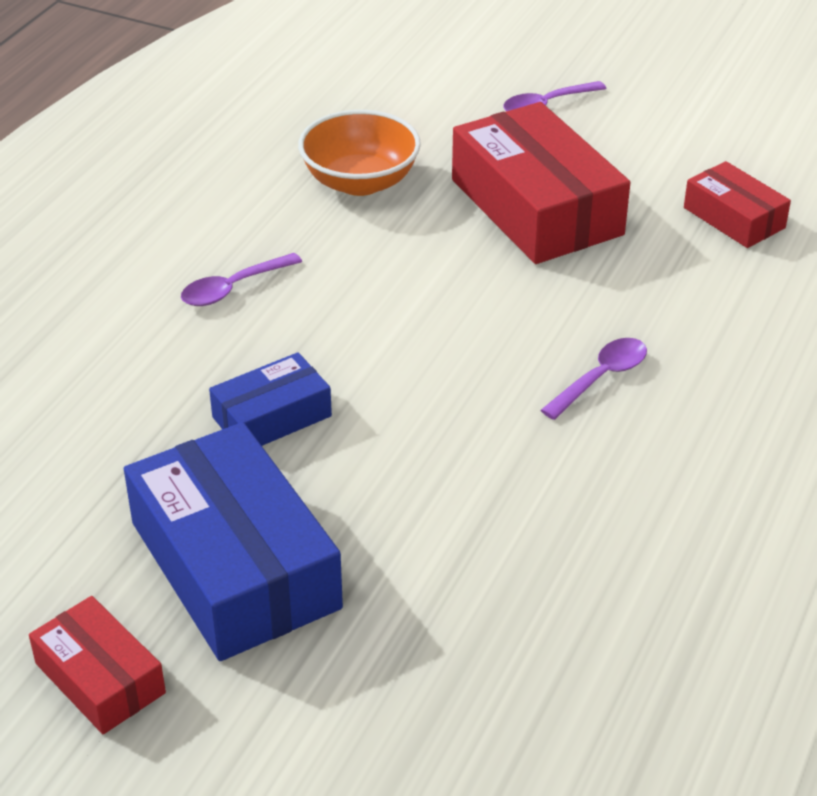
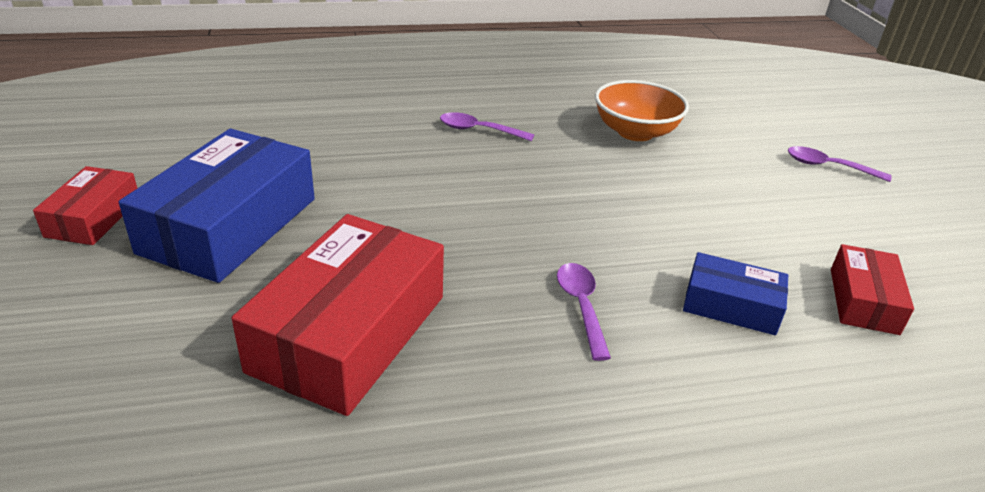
camera: 50 degrees right, 5 degrees down
(272, 416) = (379, 186): blue box -> blue box (731, 305)
(536, 207) = (719, 203): red box -> red box (349, 333)
(601, 378) = (581, 306): purple spoon -> purple spoon turned 105 degrees counterclockwise

